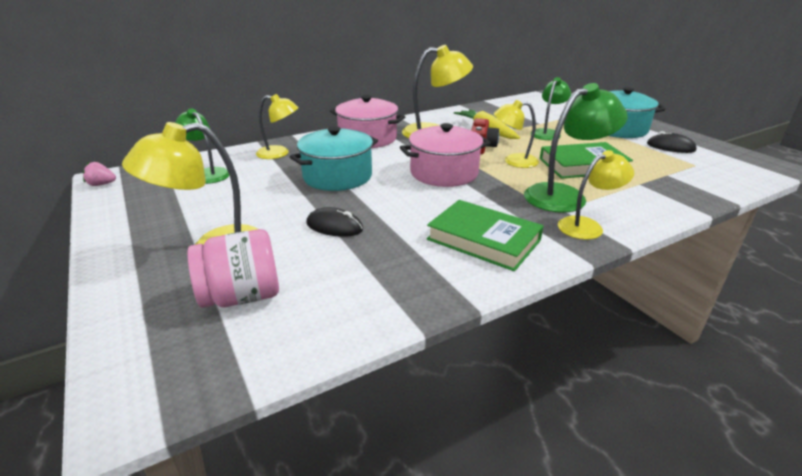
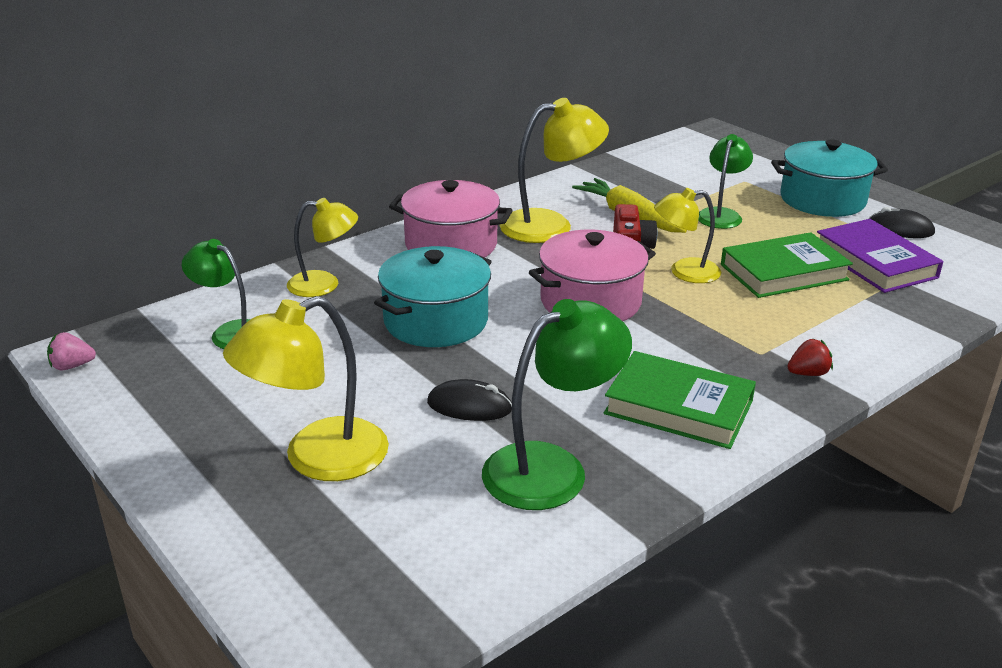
camera: 10 degrees left, 0 degrees up
(242, 296) = (395, 521): pink jar -> none
(564, 195) = (769, 326): green lamp -> green lamp (551, 467)
(587, 226) = (808, 373): yellow lamp -> red strawberry
(650, 164) = (875, 262): none -> purple book

